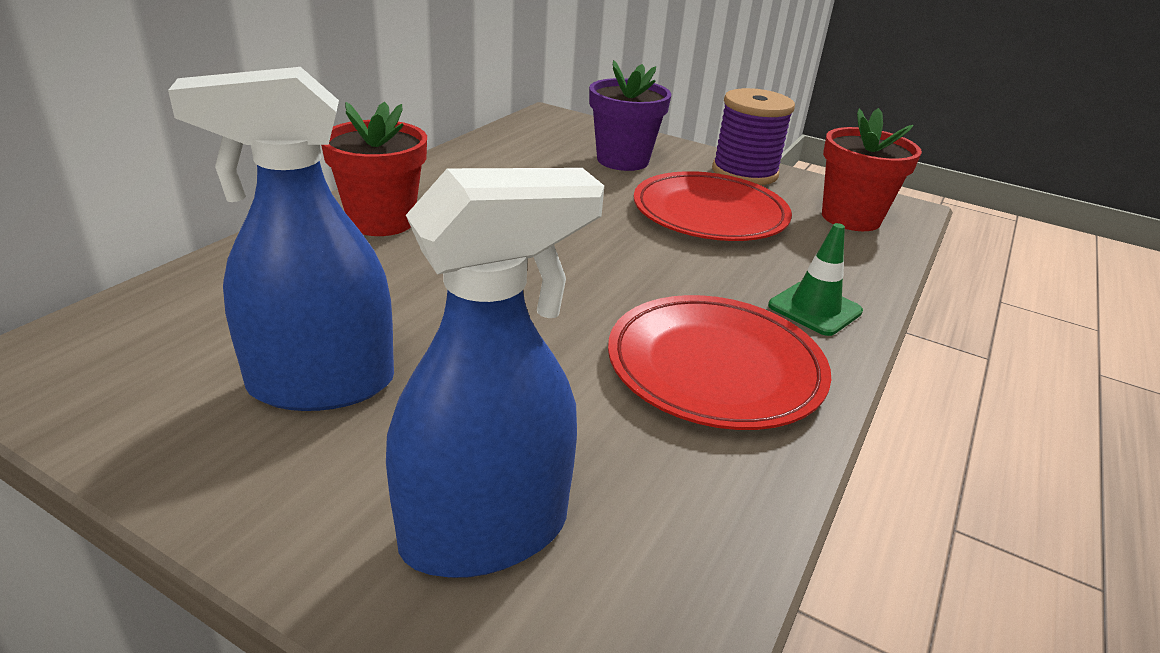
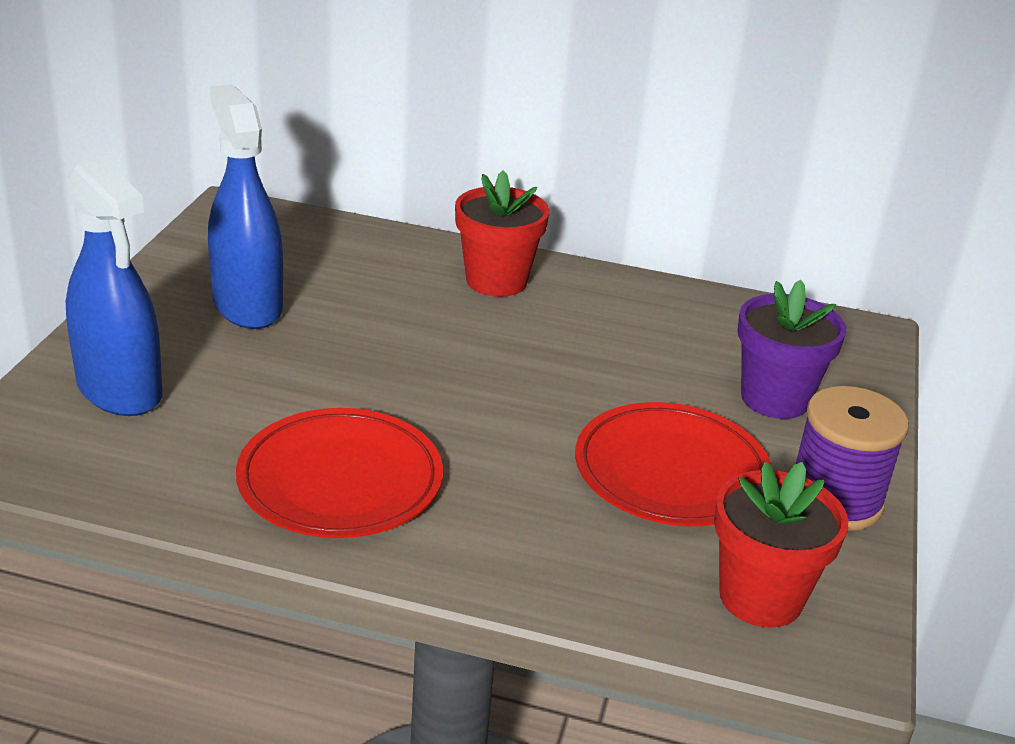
camera: 75 degrees right, 0 degrees up
(814, 309) = (483, 549): green traffic cone -> none

